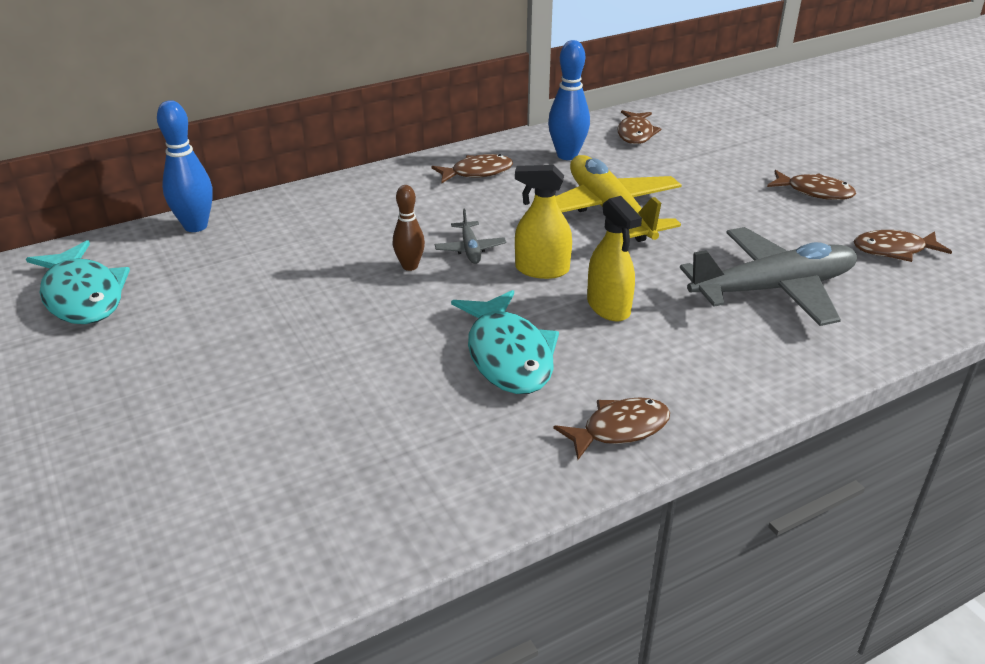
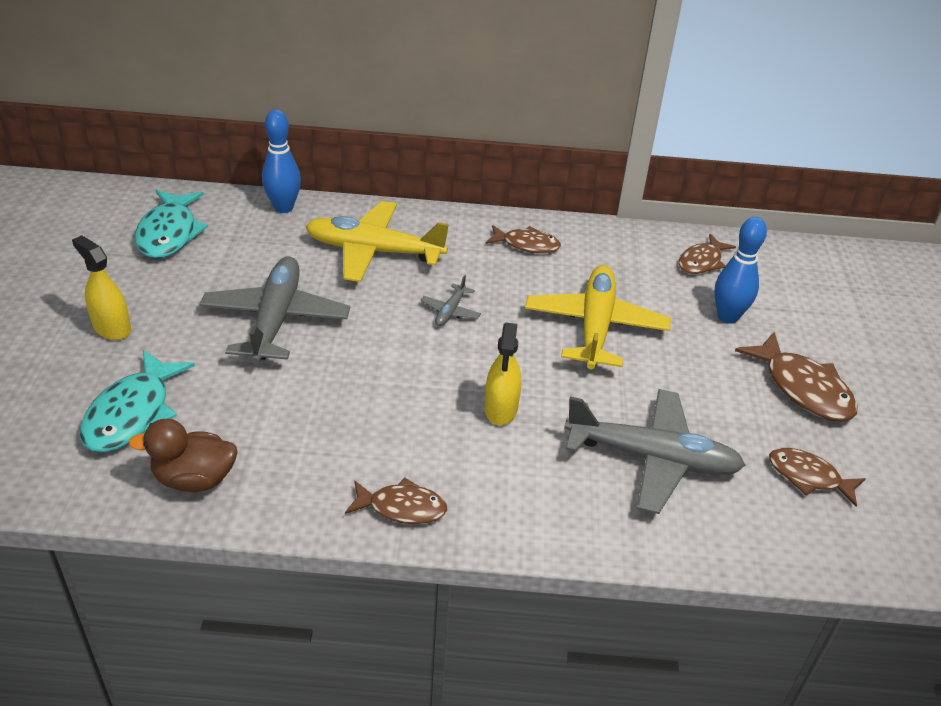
camera: 30 degrees right, 5 degrees up
(301, 325) = (276, 319): none -> grey plane
(337, 229) = (373, 251): none -> yellow plane
(380, 511) = (194, 479): none -> brown duck
(410, 266) = (393, 306): brown bowling pin -> none
(508, 355) = (387, 411): turquoise fish -> turquoise fish (132, 413)
(542, 269) = (485, 353): yellow spray bottle -> yellow spray bottle (112, 328)
(567, 155) = (617, 259): blue bowling pin -> blue bowling pin (727, 317)
(814, 192) = (803, 388): brown fish -> brown fish, size x1.55

